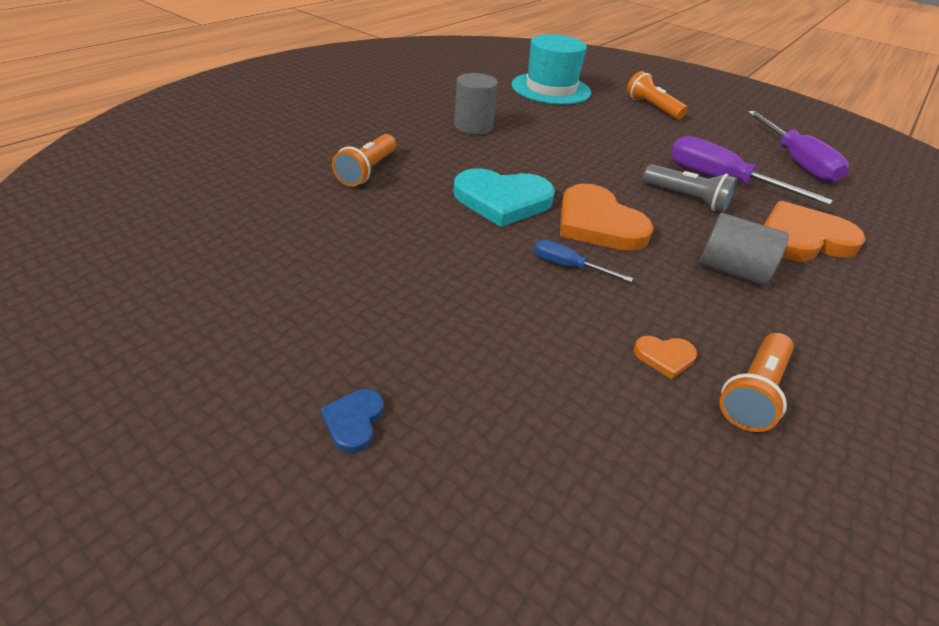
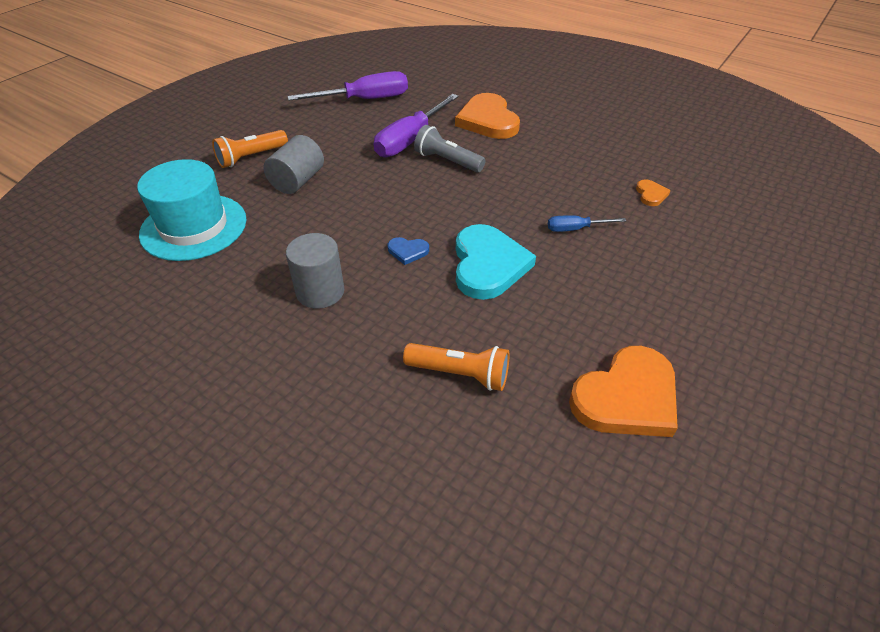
camera: 90 degrees left, 5 degrees up
(354, 421) = (793, 327): blue heart -> blue heart (408, 251)
(568, 266) = (575, 229): blue screwdriver -> blue screwdriver turned 60 degrees clockwise
(598, 223) = (506, 210): orange heart -> orange heart (626, 397)
(686, 198) = (447, 161): grey flashlight -> grey flashlight turned 90 degrees counterclockwise
(731, 271) = (543, 156): grey cylinder -> grey cylinder (297, 181)
(753, 393) = (661, 167): orange flashlight -> none

